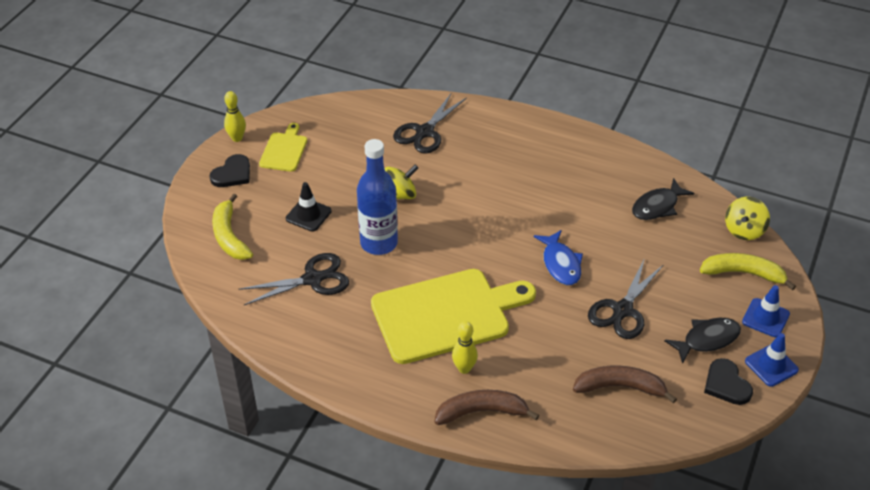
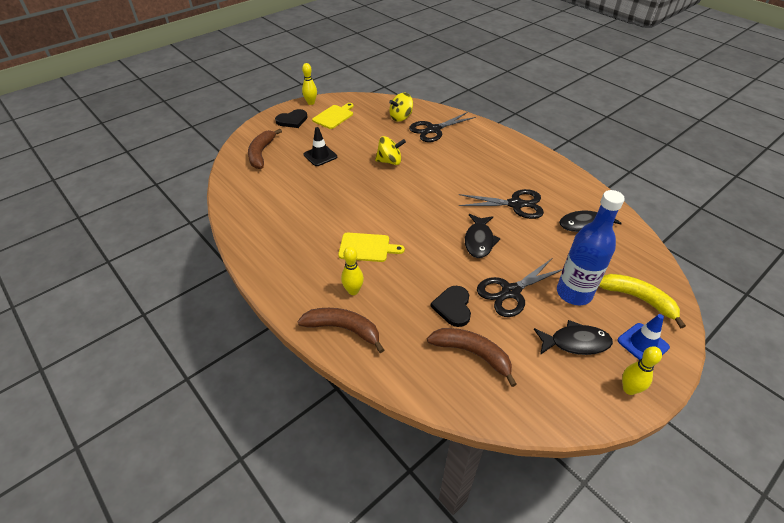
camera: 25 degrees right, 0 degrees up
(229, 236) = (261, 153): yellow banana -> brown banana
(312, 279) = (292, 194): black scissors -> black scissors (515, 204)
(379, 243) = (353, 186): blue bottle -> blue bottle (574, 293)
(446, 315) = (367, 248): yellow cutting board -> yellow cutting board, size x0.48
(560, 264) = (479, 241): blue fish -> black fish
(726, 384) = (575, 389): black heart -> black heart (453, 307)
(744, 230) = (654, 265): yellow spinning top -> yellow spinning top (401, 117)
(771, 365) = (629, 389): blue traffic cone -> yellow bowling pin

